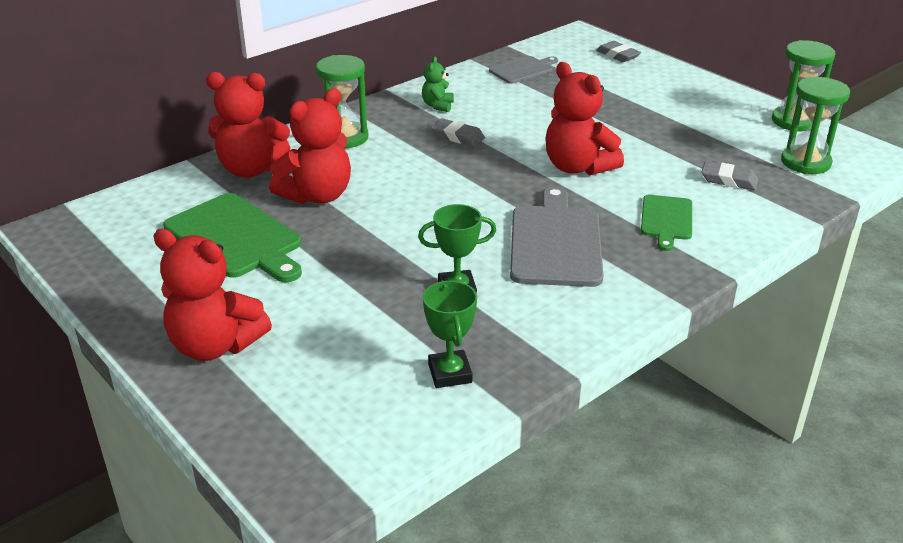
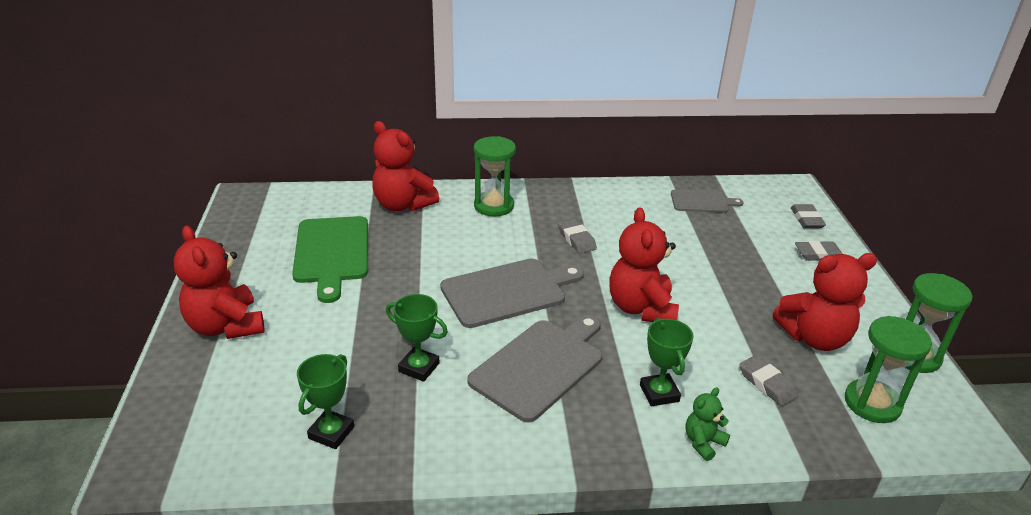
camera: 35 degrees right, 0 degrees up
(317, 196) = (419, 244): red teddy bear -> red teddy bear (814, 338)
(438, 106) = (593, 207): green teddy bear -> green teddy bear (703, 442)
(454, 200) = (508, 292): none -> grey cutting board
(656, 77) = (818, 254): none -> grey eraser
(666, 220) = (659, 393): green cutting board -> green trophy

